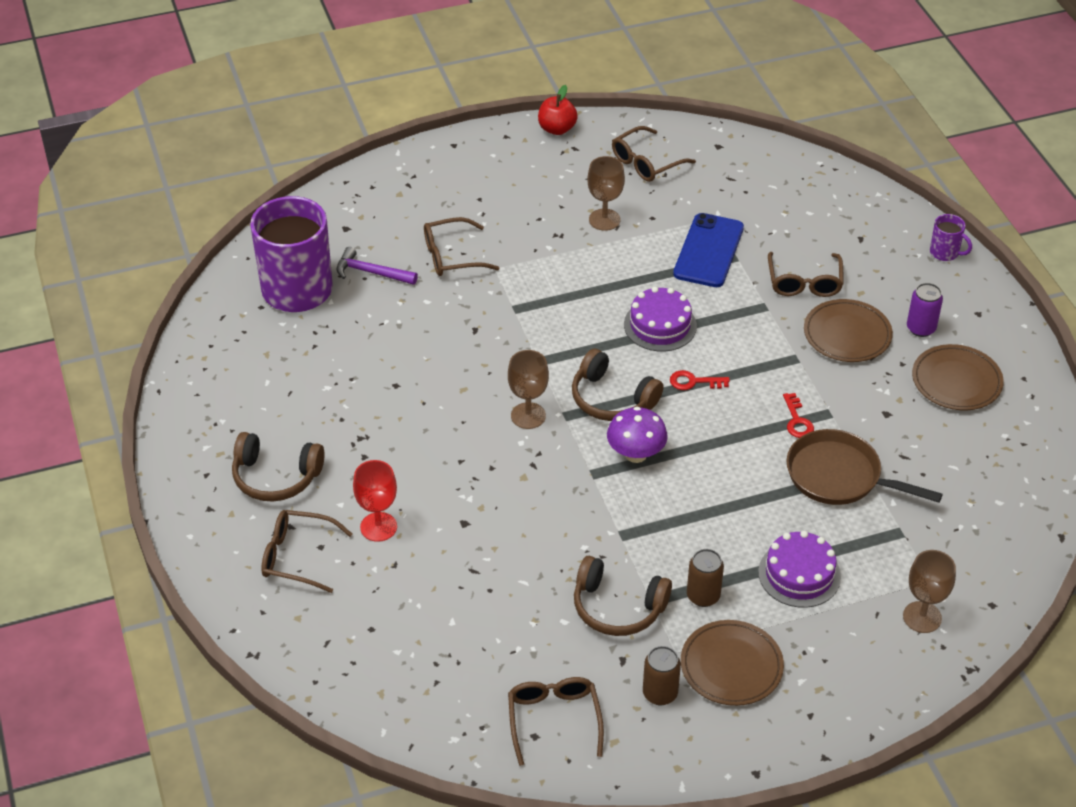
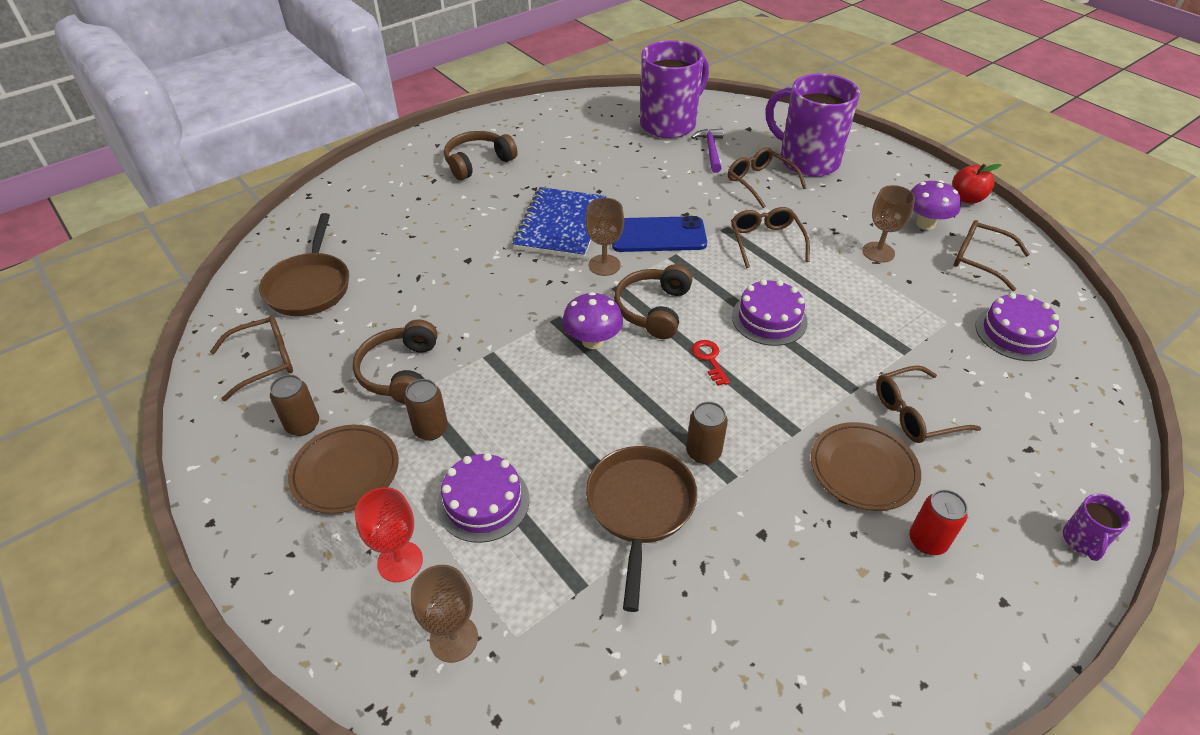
camera: 70 degrees right, 0 degrees up
(276, 477) = (478, 162): brown headphones -> brown headphones turned 60 degrees clockwise
(297, 556) = (405, 190): brown glasses -> brown glasses (766, 241)
(378, 527) = (447, 219): red goblet -> red goblet (400, 561)
(434, 208) = (807, 161): none -> purple mug
(443, 432) = (561, 225): none -> blue notebook
(443, 669) = (310, 286): none -> brown pan
(579, 172) = (925, 223): none -> purple mushroom
(708, 251) = (898, 329): blue phone -> blue phone (658, 235)
(743, 186) = (1015, 333): none -> purple cake
(797, 420) = (703, 452): red key -> brown can
(921, 328) = (927, 541): purple can -> red can
(956, 381) = (863, 600): brown plate -> none

